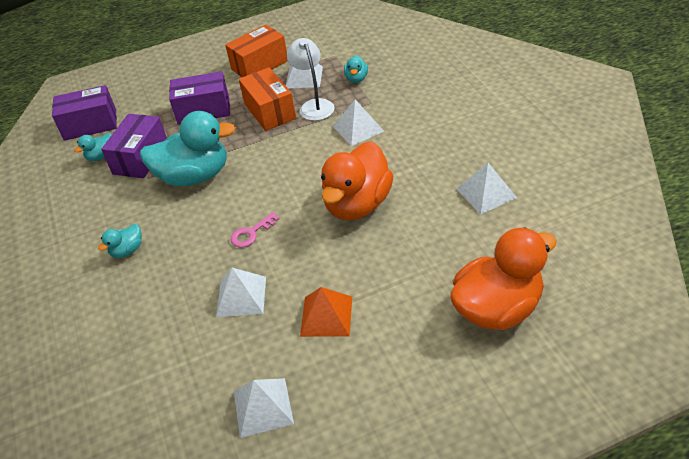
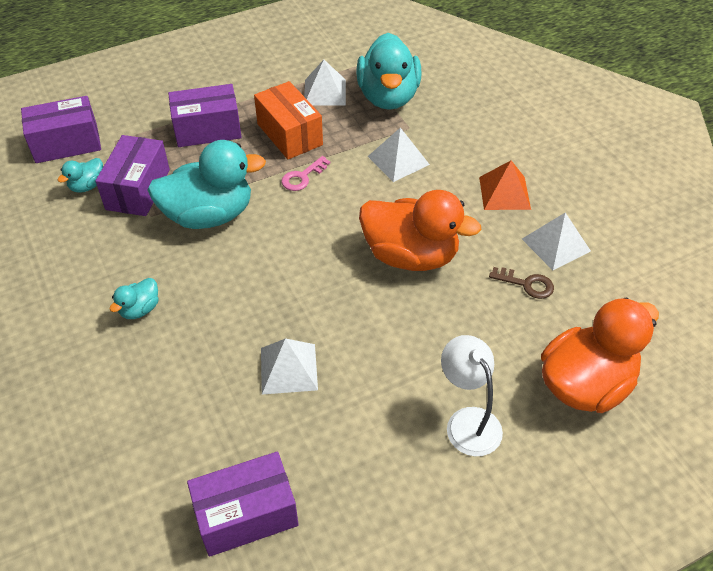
camera: 10 degrees left, 5 degrees up
(188, 414) = (246, 514): none -> purple box
(251, 233) = (289, 289): pink key -> pink key (302, 177)
(259, 65) = (268, 74): orange box -> none
(263, 407) = (334, 505): white pyramid -> none
(314, 105) = (342, 129): white lamp -> white lamp (467, 421)
(326, 316) = (392, 393): orange pyramid -> orange pyramid (504, 193)
(356, 79) = (388, 97): turquoise duck -> turquoise duck, size x2.25
(357, 204) = (410, 255): orange duck -> orange duck turned 90 degrees counterclockwise
(455, 226) = (526, 284): none -> brown key

